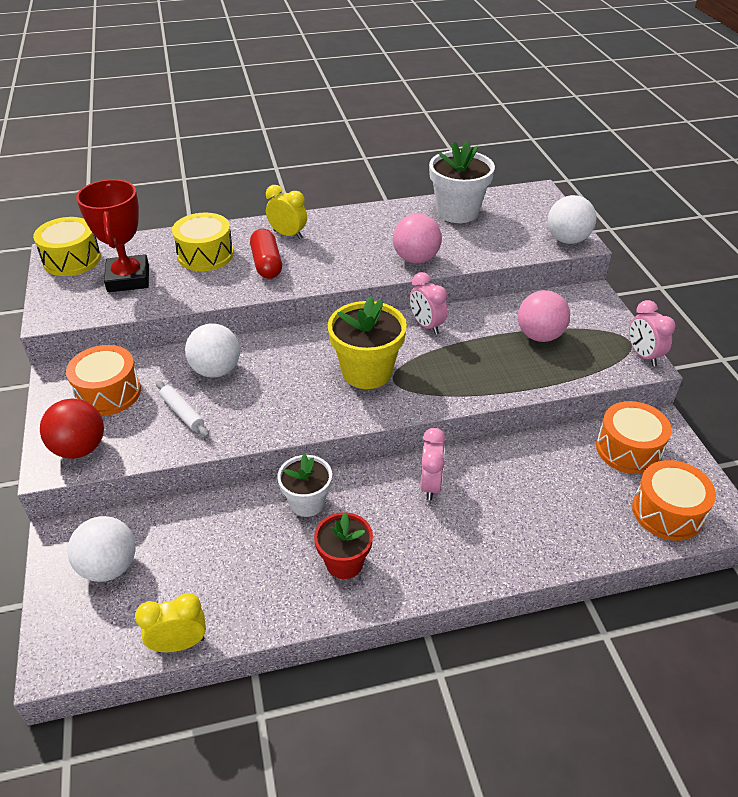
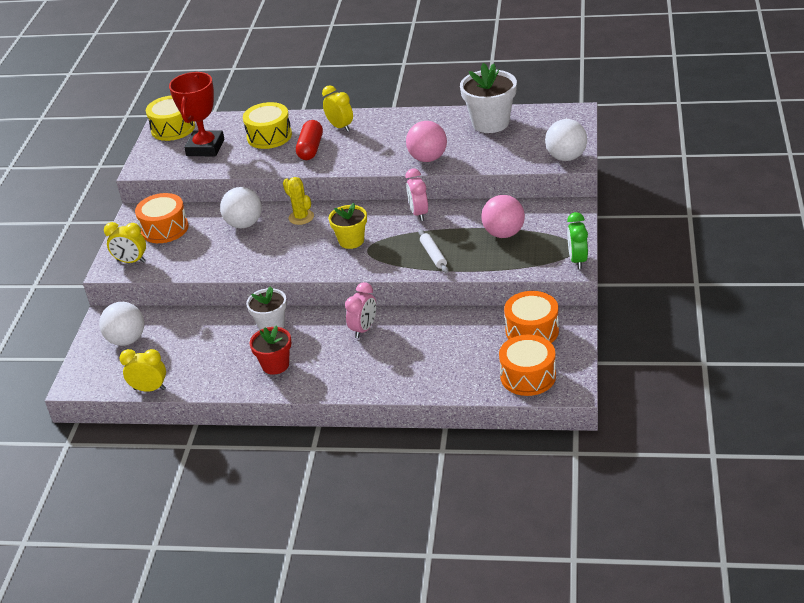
camera: 25 degrees right, 5 degrees down
(80, 448) = (131, 261): red ball -> yellow clock
(182, 412) = (207, 249): white rolling pin -> white rolling pin (433, 255)
(286, 350) = (301, 217): none -> yellow cactus
(367, 372) = (351, 241): yellow flower pot -> yellow flower pot, size x0.64
(643, 355) = (577, 260): pink clock -> green clock

